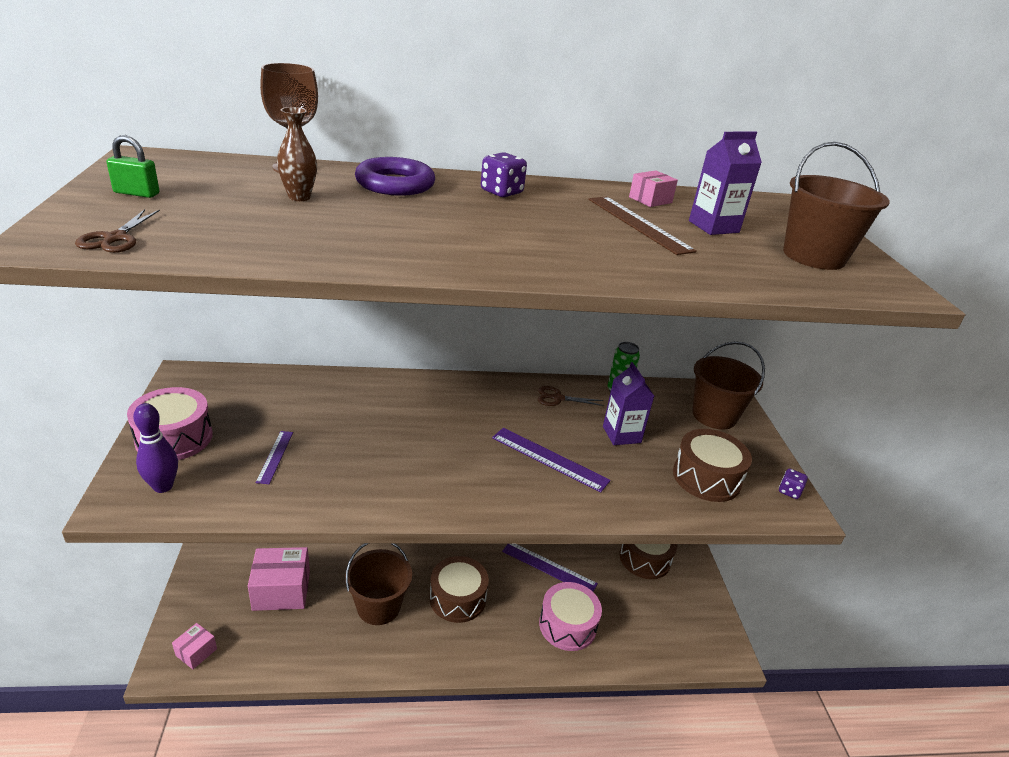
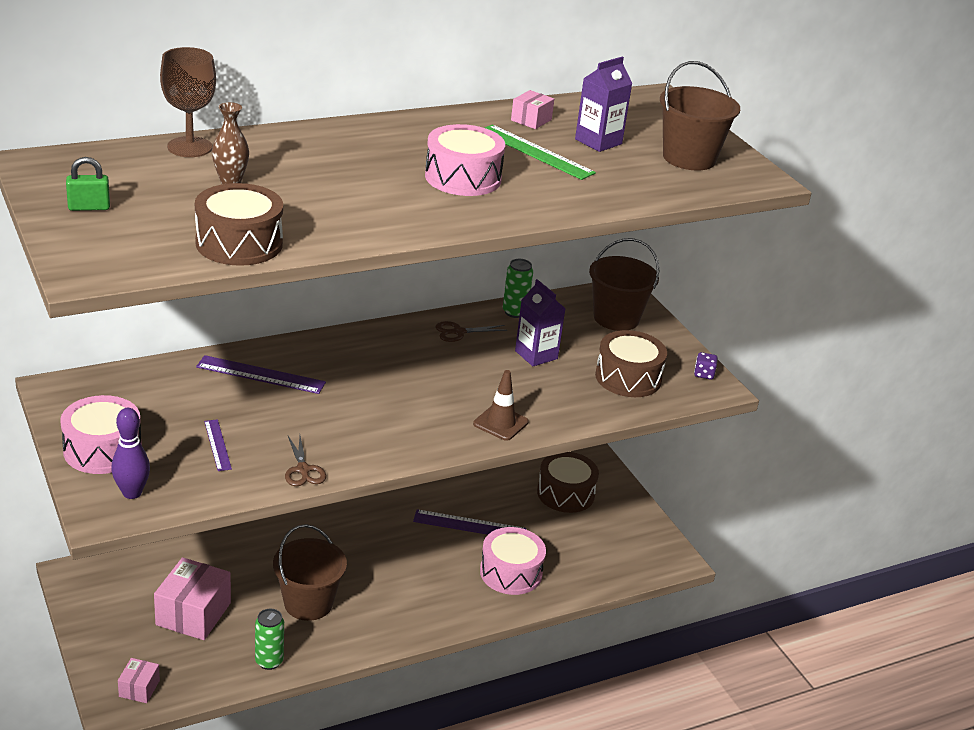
camera: 20 degrees left, 0 degrees up
(115, 238) = (133, 256): brown scissors -> brown scissors (303, 470)
(281, 590) = (193, 614): pink box -> pink box turned 45 degrees counterclockwise
(316, 657) = (269, 661): none -> green can
(395, 184) = (297, 148): purple ring -> none
(457, 598) = (387, 576): brown drum -> brown drum (239, 243)
(501, 192) = (397, 138): purple dice -> none
(543, 232) = (463, 178): none -> pink drum
(549, 459) = (479, 391): purple ruler -> purple ruler (261, 375)
(555, 497) = (500, 423): none -> brown traffic cone
(638, 224) = (535, 152): brown ruler -> green ruler

